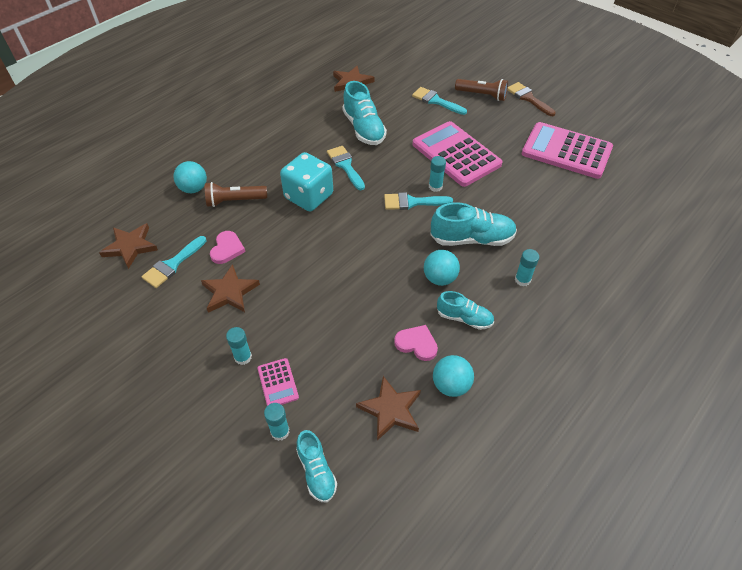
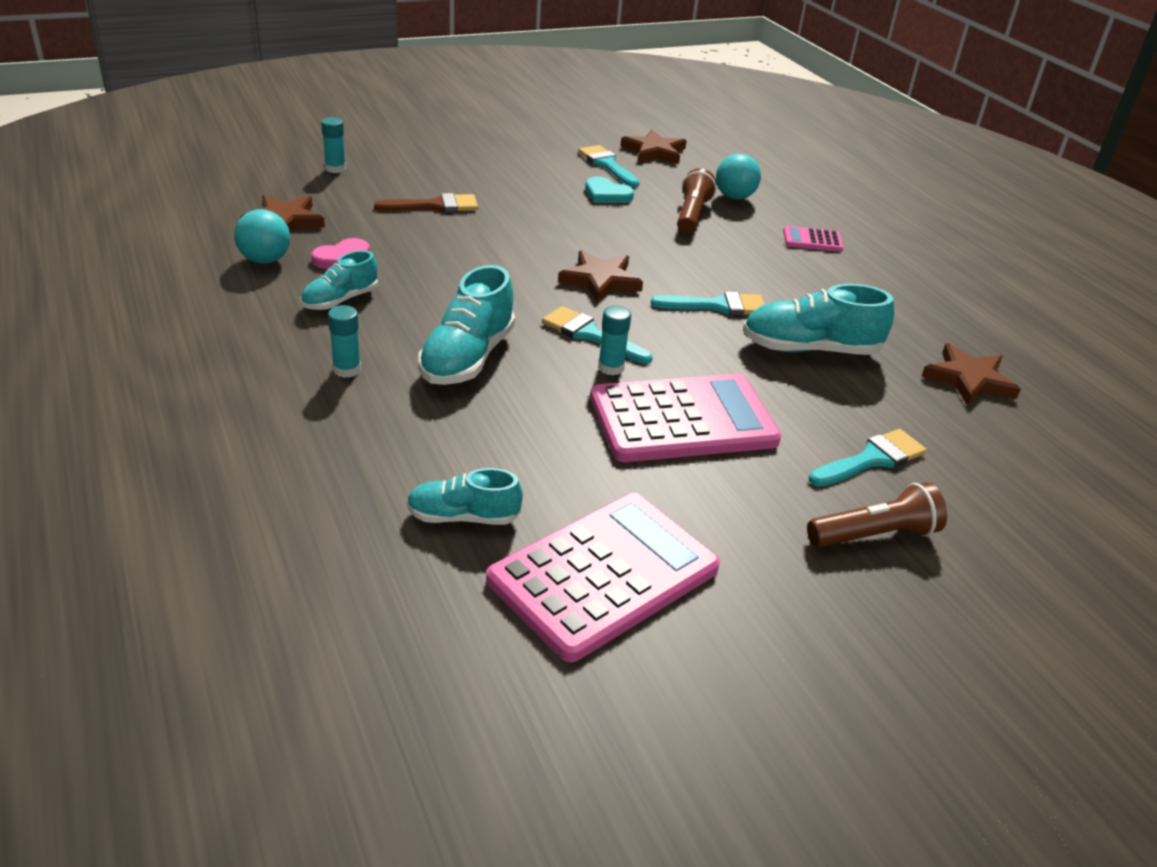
camera: 110 degrees right, 15 degrees down
(227, 249) = (607, 194): pink heart -> turquoise heart
(230, 292) = (537, 183): brown star -> brown star (600, 280)
(243, 357) = (441, 171): turquoise glue stick -> none
(278, 383) = (389, 179): pink calculator -> pink calculator (812, 240)
(309, 196) = (665, 262): turquoise dice -> none
(316, 472) = (273, 173): turquoise shoe -> turquoise shoe (463, 517)
(412, 202) = (590, 335): turquoise brush -> turquoise brush turned 75 degrees counterclockwise
(439, 278) = (422, 306): turquoise ball -> none
(482, 95) = (874, 535): brown flashlight -> brown flashlight turned 150 degrees counterclockwise
(528, 98) = (836, 610): brown brush -> brown brush (435, 206)

